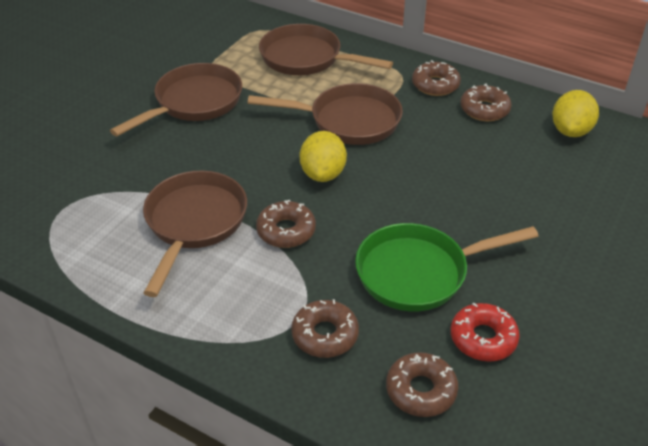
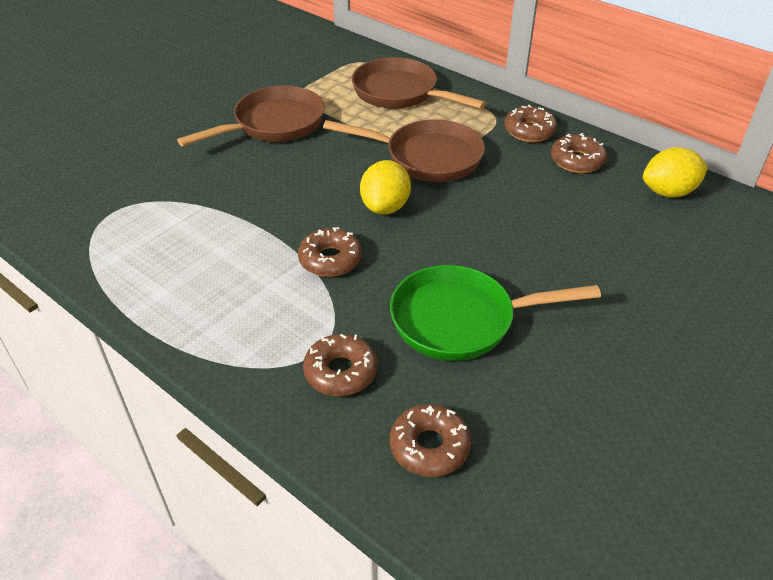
camera: 10 degrees right, 0 degrees up
(194, 223) = (238, 241): brown pan -> none
(483, 338) = (514, 400): red donut -> none
(570, 131) = (668, 192): yellow lemon -> yellow lemon turned 45 degrees clockwise

